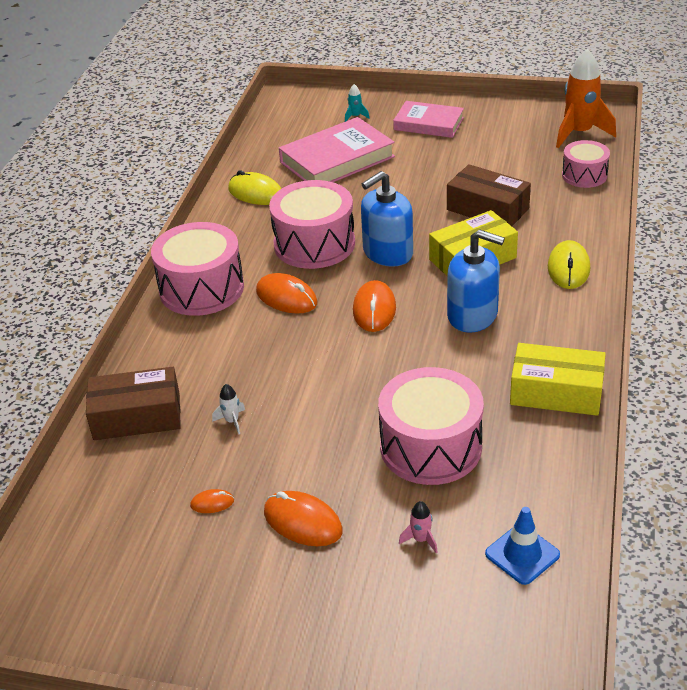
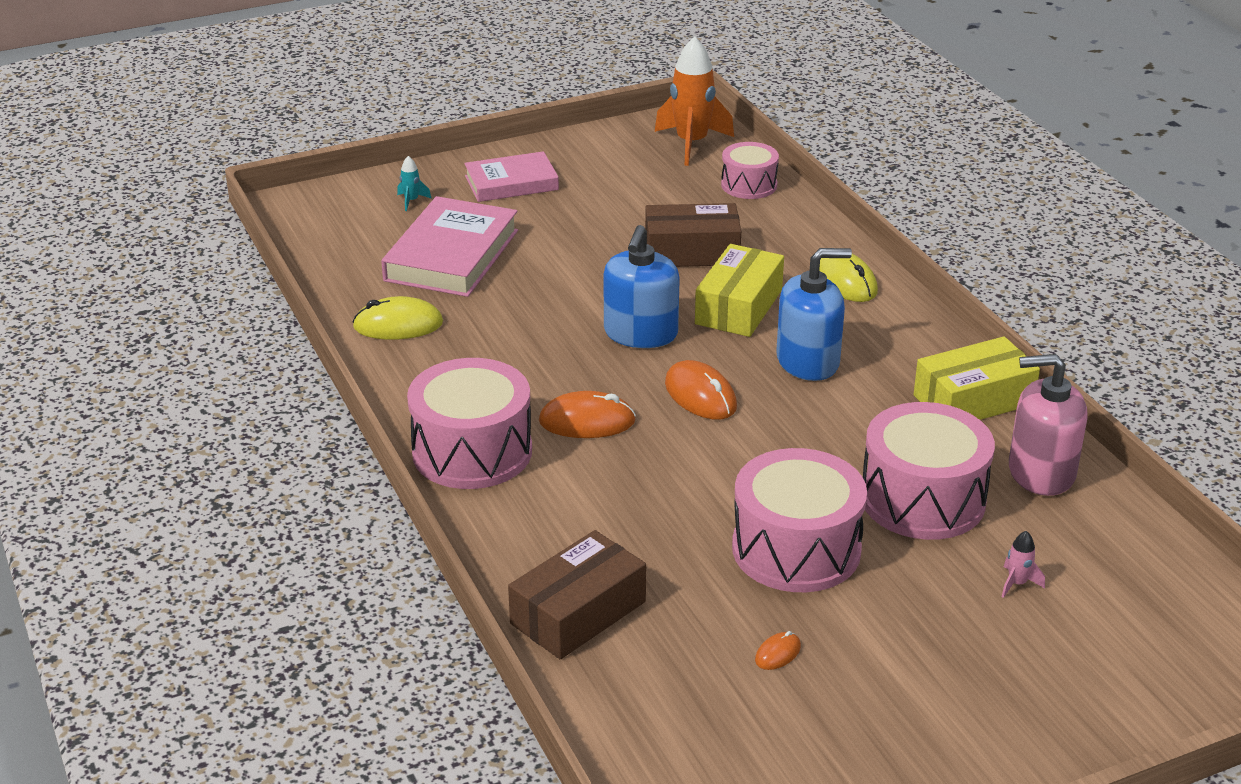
camera: 40 degrees left, 5 degrees down
(232, 421) = (693, 568): white rocket -> none
(303, 522) = (890, 624): orange mouse -> none
(314, 244) = (545, 354): pink drum -> pink drum (796, 549)
(522, 554) = (1116, 551): blue traffic cone -> none
(540, 468) = (1041, 472): none -> pink soap dispenser

